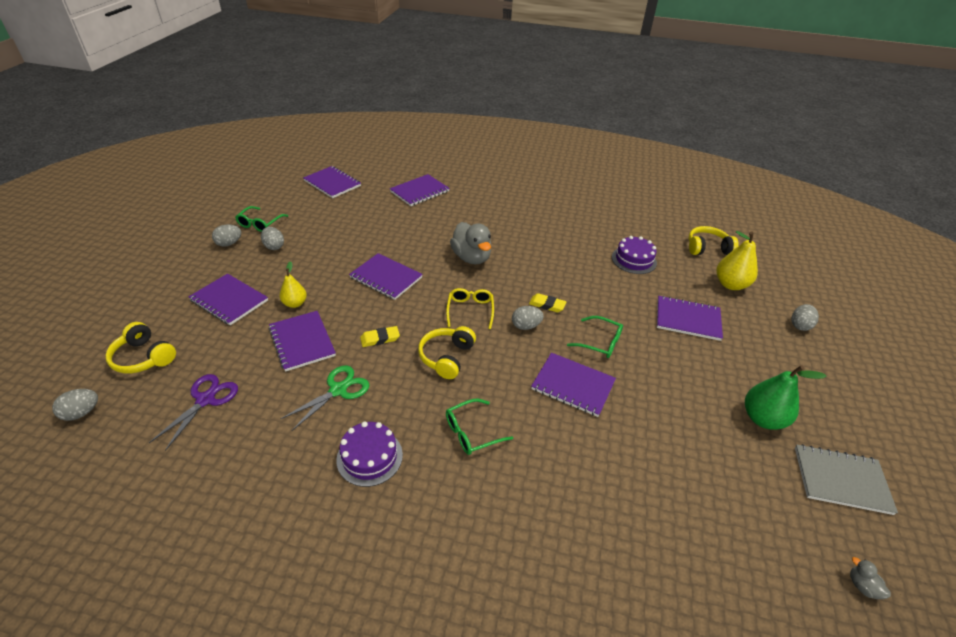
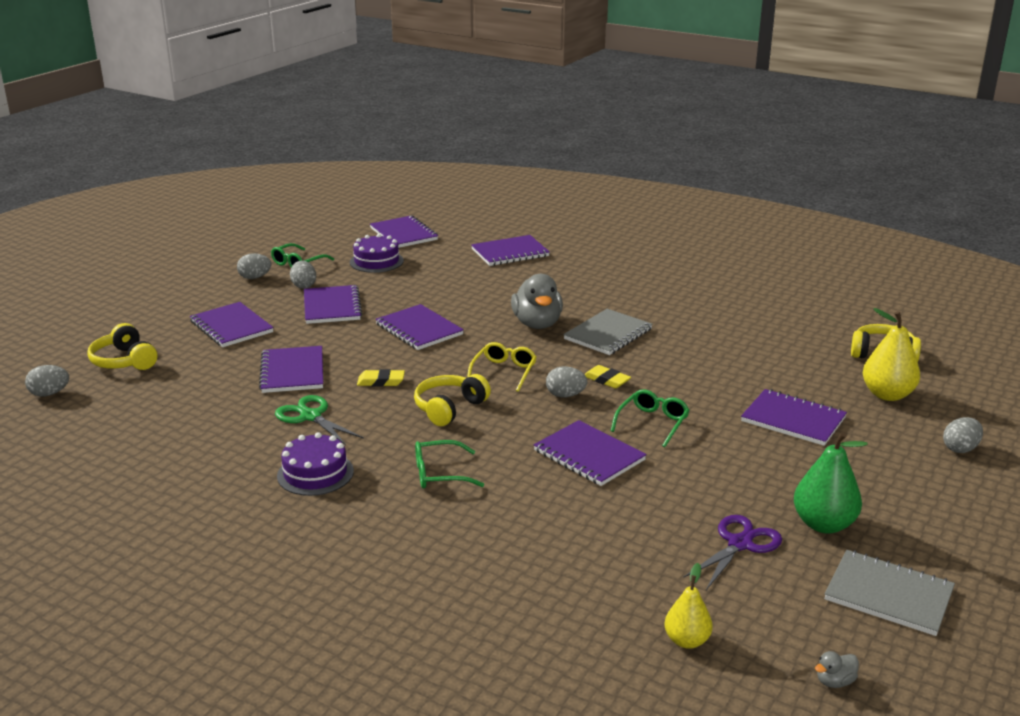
camera: 20 degrees right, 15 degrees down
(205, 399) = (170, 402): purple scissors -> purple scissors (740, 544)
(295, 303) = (301, 339): yellow pear -> yellow pear (687, 641)
(306, 265) = (332, 307): none -> purple notebook
(338, 390) = (310, 416): green scissors -> green scissors turned 105 degrees counterclockwise
(526, 259) = (608, 334): none -> grey notebook
(600, 342) = (652, 423): green glasses -> green glasses turned 105 degrees counterclockwise
(634, 260) = (760, 352): purple cake -> purple cake (376, 261)
(862, 586) = (834, 681): grey duck -> grey duck turned 105 degrees counterclockwise

